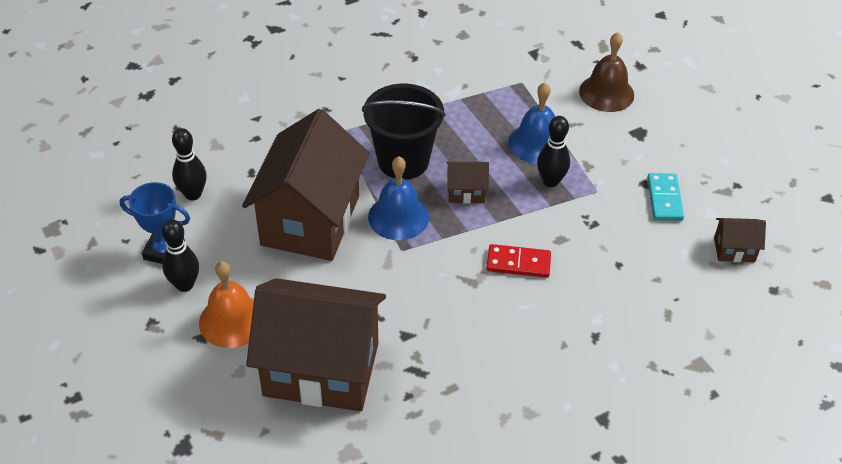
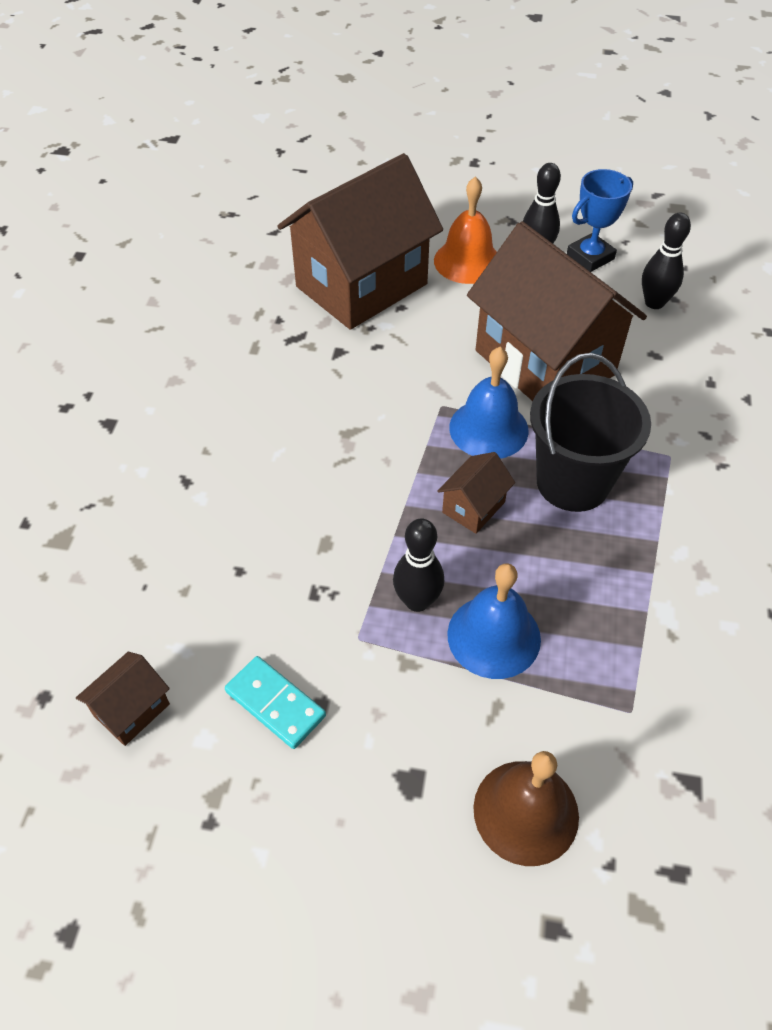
camera: 130 degrees right, 5 degrees up
(518, 263) = (332, 484): red domino -> none

